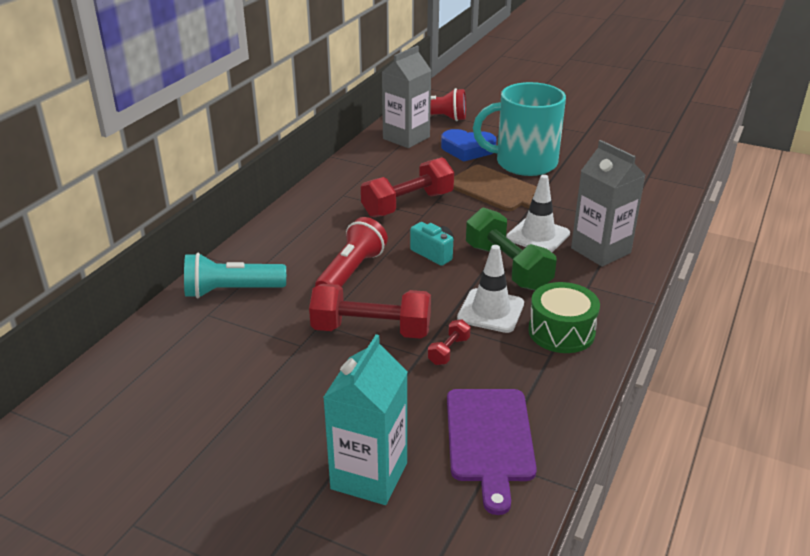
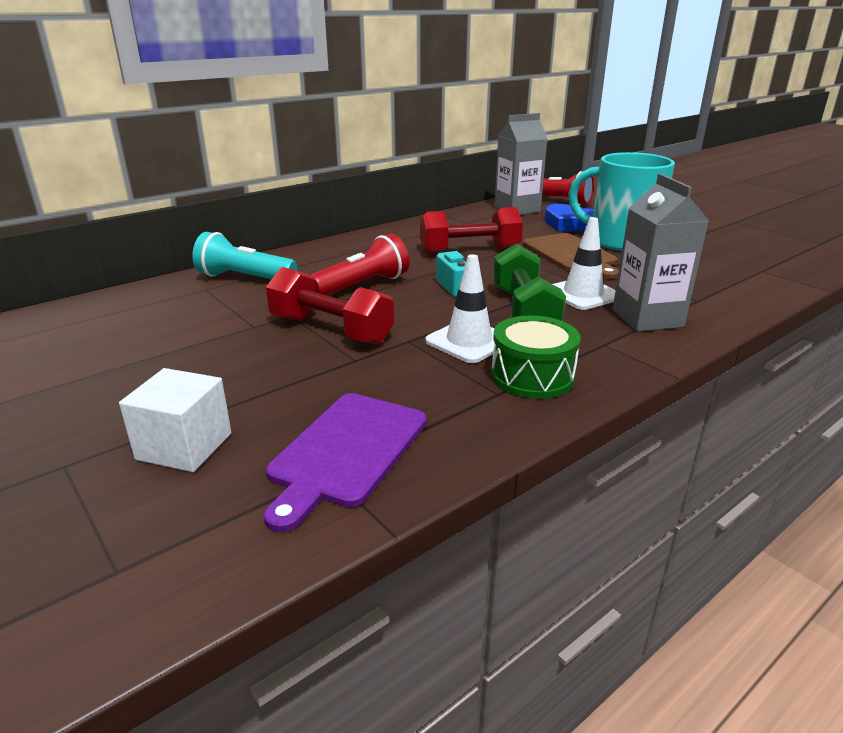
camera: 25 degrees right, 5 degrees down
(369, 476) = (184, 446): turquoise carton -> white cube
(448, 351) = (388, 363): red dumbbell -> none

